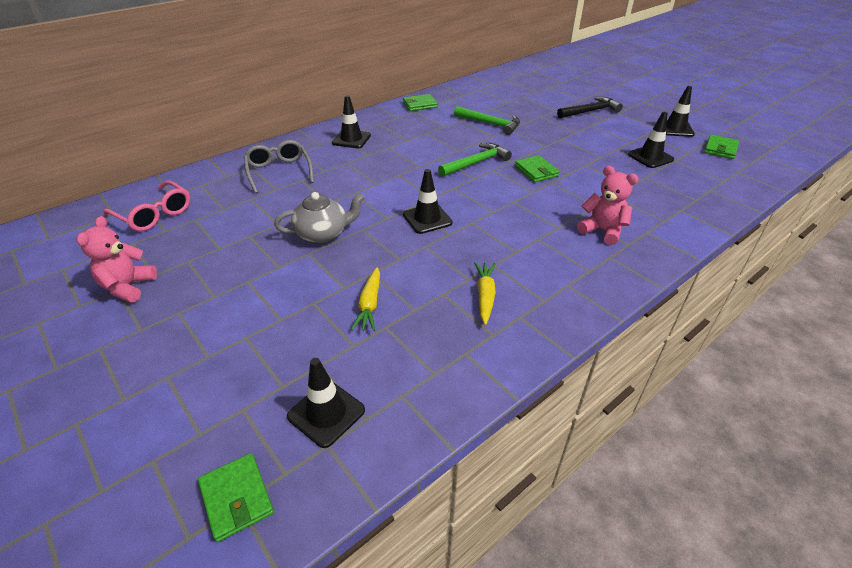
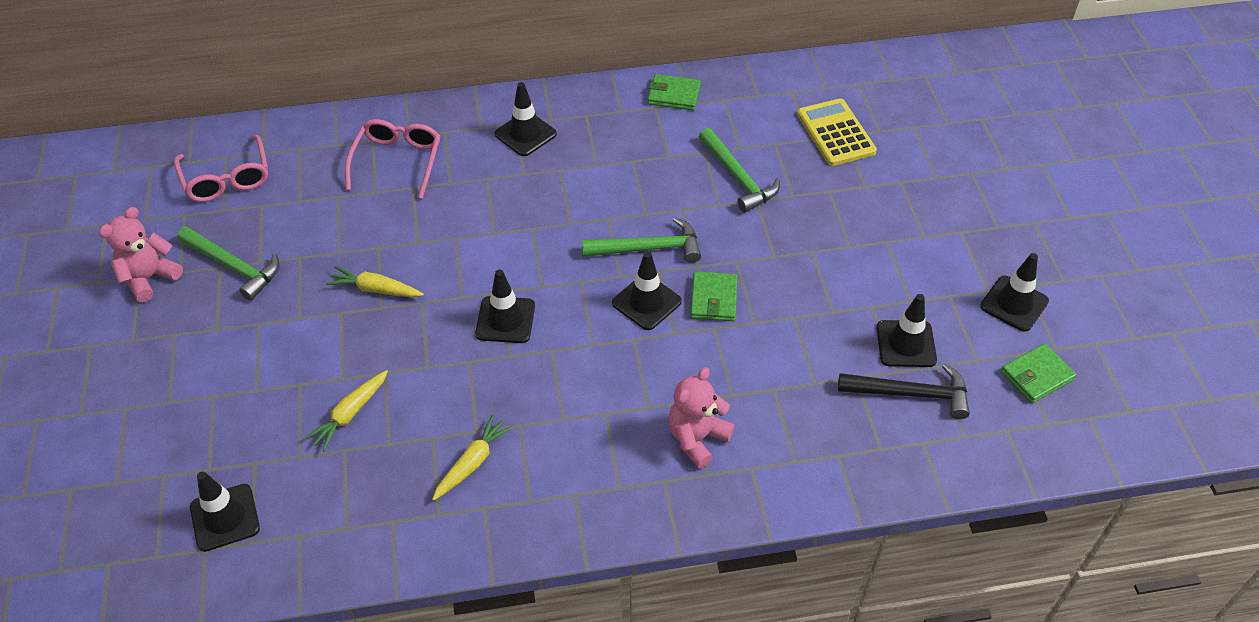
camera: 30 degrees right, 10 degrees up
(199, 257) = (234, 267): none -> green hammer
(237, 498) = (109, 557): green wallet -> none
(279, 171) = (397, 161): grey glasses -> pink glasses
(323, 233) = (375, 289): grey teapot -> yellow carrot
(502, 184) = (646, 302): none -> black traffic cone
(517, 97) = (835, 133): none -> yellow calculator
(590, 111) = (919, 210): black hammer -> black hammer (911, 394)
(602, 231) = (697, 438): pink teddy bear -> pink teddy bear turned 120 degrees counterclockwise

